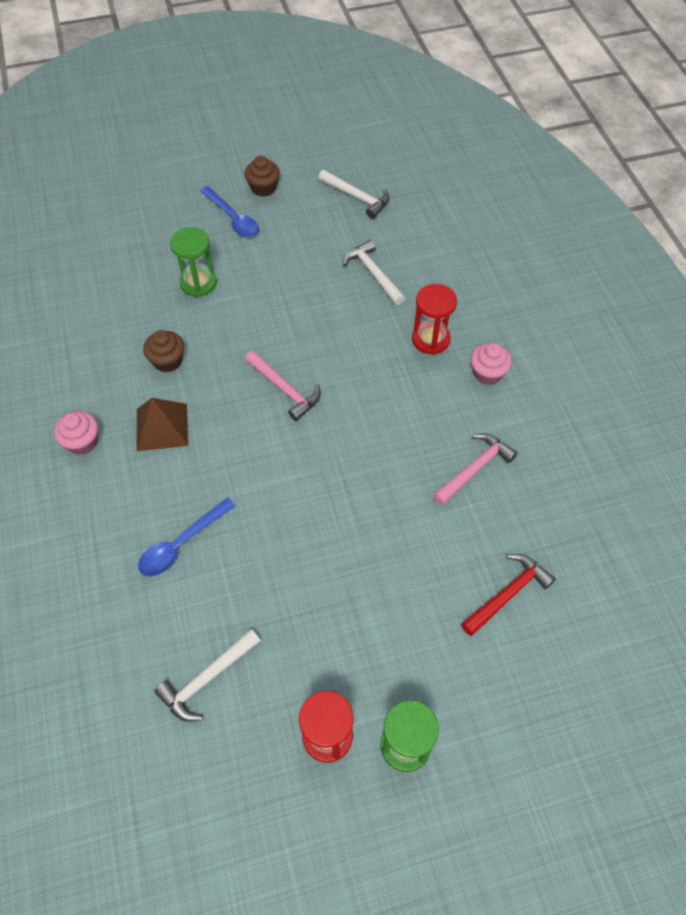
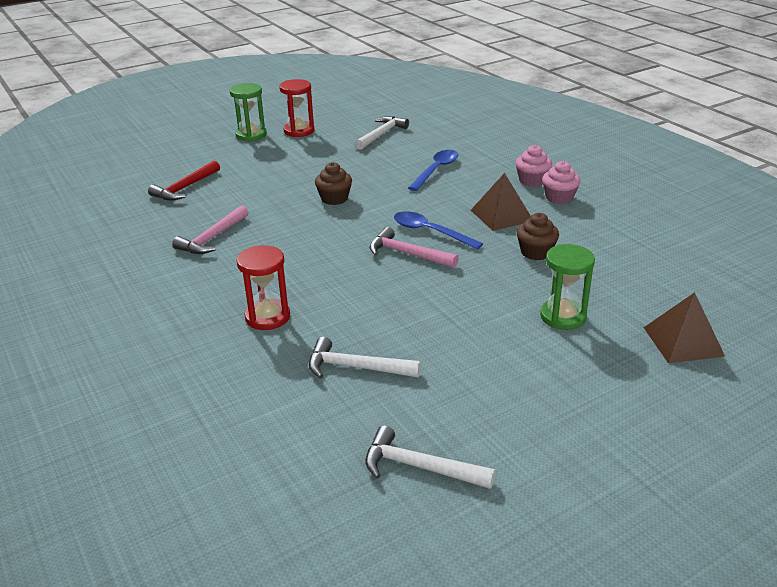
camera: 165 degrees right, 25 degrees down
(132, 241) = (683, 341): none -> brown pyramid
(233, 219) = (582, 395): blue spoon -> blue spoon (430, 232)
(263, 188) = (574, 449): brown cupcake -> brown cupcake (334, 198)
(373, 273) = (356, 367): white hammer -> white hammer turned 150 degrees clockwise
(487, 373) = (200, 301): pink cupcake -> pink cupcake (532, 180)

